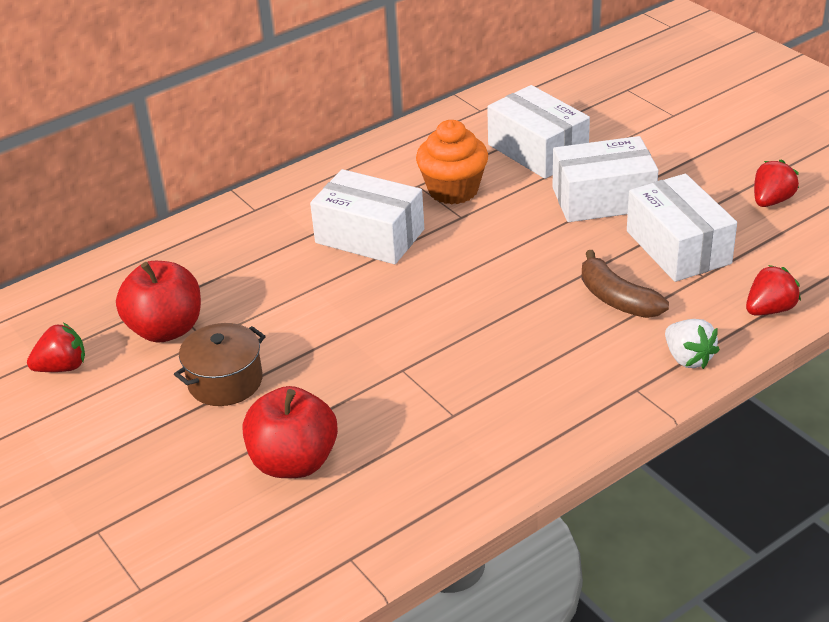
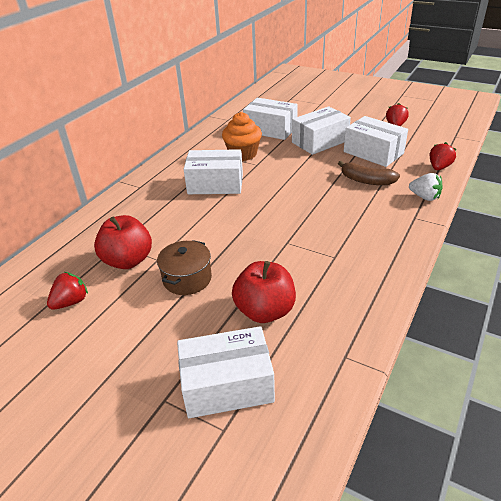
camera: 25 degrees left, 0 degrees up
(179, 540) = (227, 385): none -> white box

